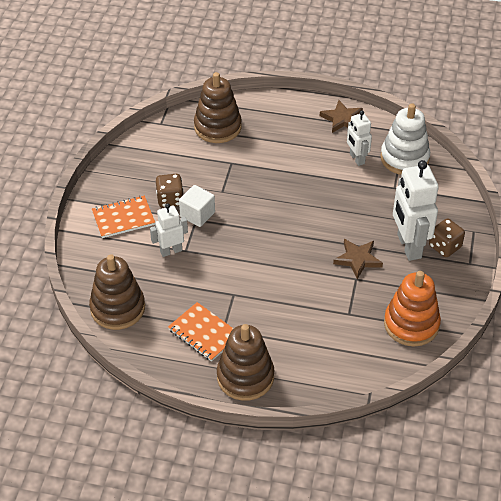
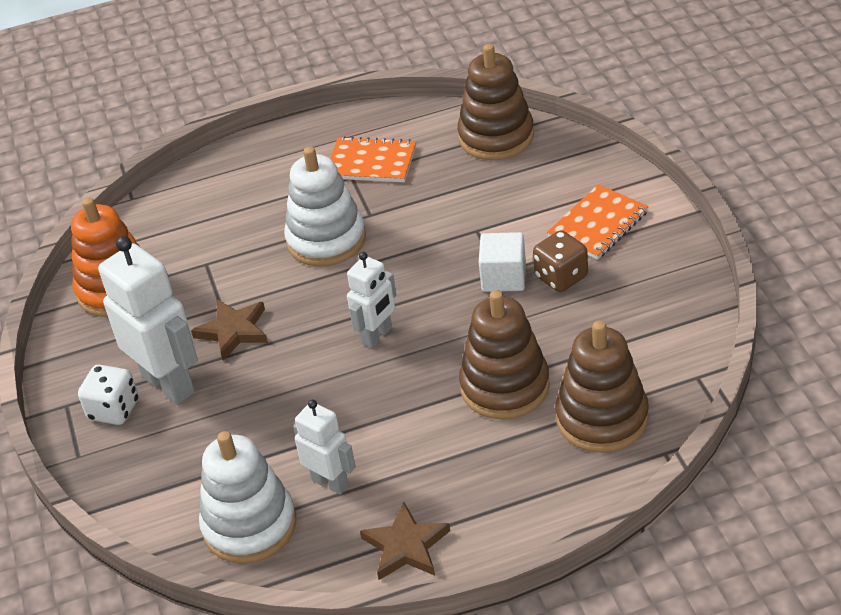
camera: 155 degrees right, 5 degrees down
(171, 251) = (495, 220): white robot -> white robot (377, 336)
(245, 377) = (288, 148): brown stacking toy -> brown stacking toy (505, 386)
(270, 290) = (326, 240): none -> white stacking toy
(445, 247) = (114, 410): brown dice -> white dice

